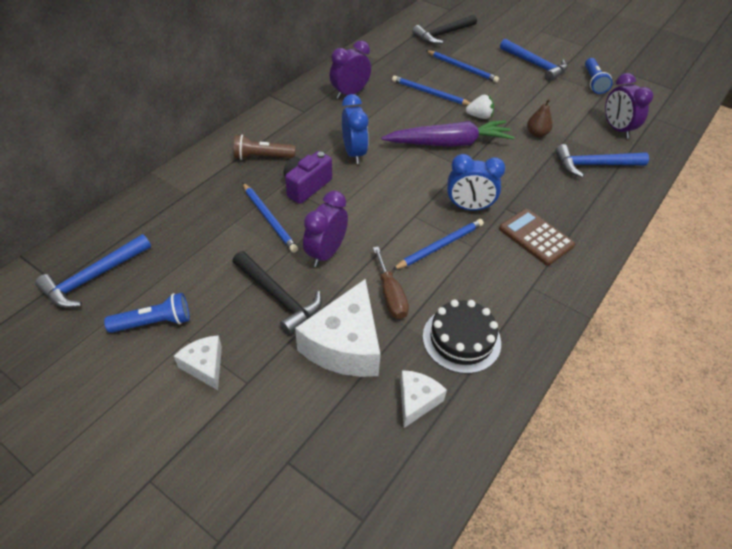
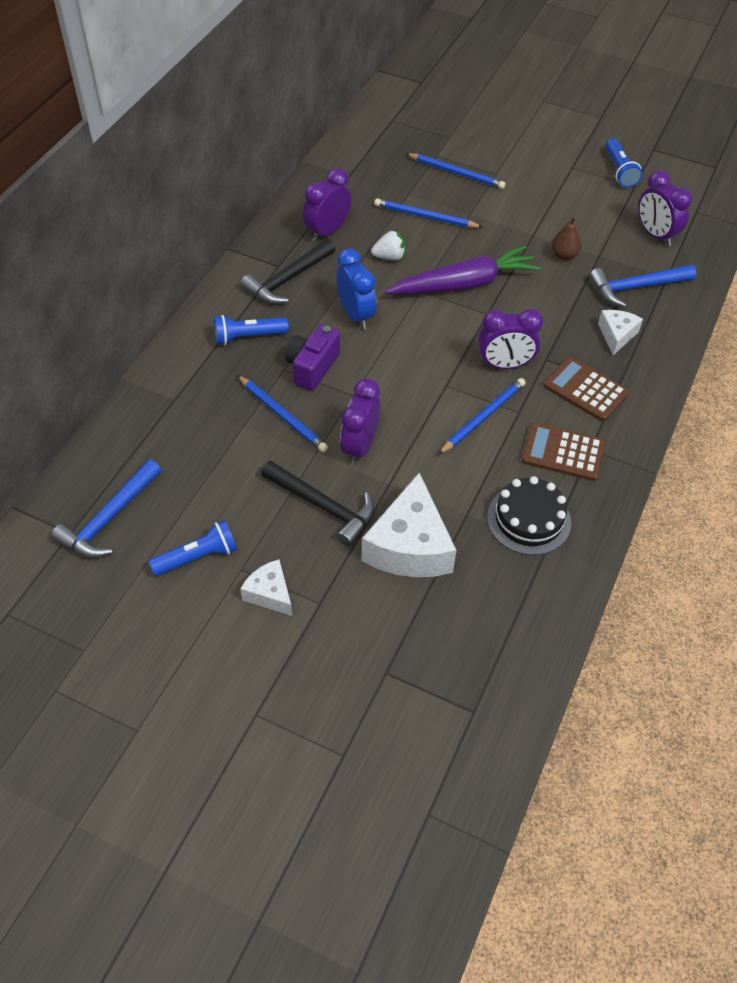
camera: 10 degrees left, 5 degrees up
(263, 157) = (248, 337): brown flashlight -> blue flashlight
(390, 295) = (443, 484): brown screwdriver -> none
(417, 401) = (497, 591): white cheese -> white cheese (616, 335)
(443, 34) = (421, 124): black hammer -> black hammer (288, 279)
(469, 207) = (504, 365): blue clock -> purple clock
(479, 116) = (492, 241): white strawberry -> white strawberry (389, 257)
(505, 286) = (563, 452): none -> brown calculator
(535, 65) = (545, 155): blue hammer -> none

